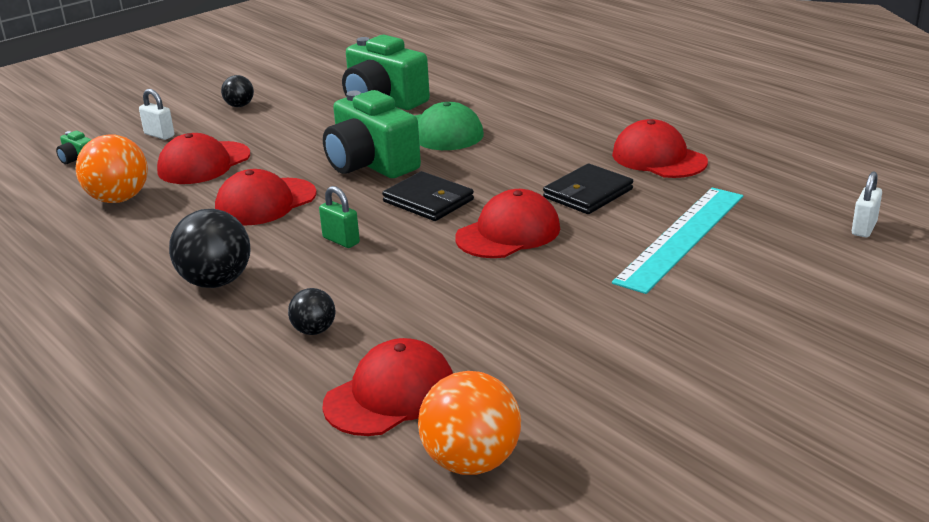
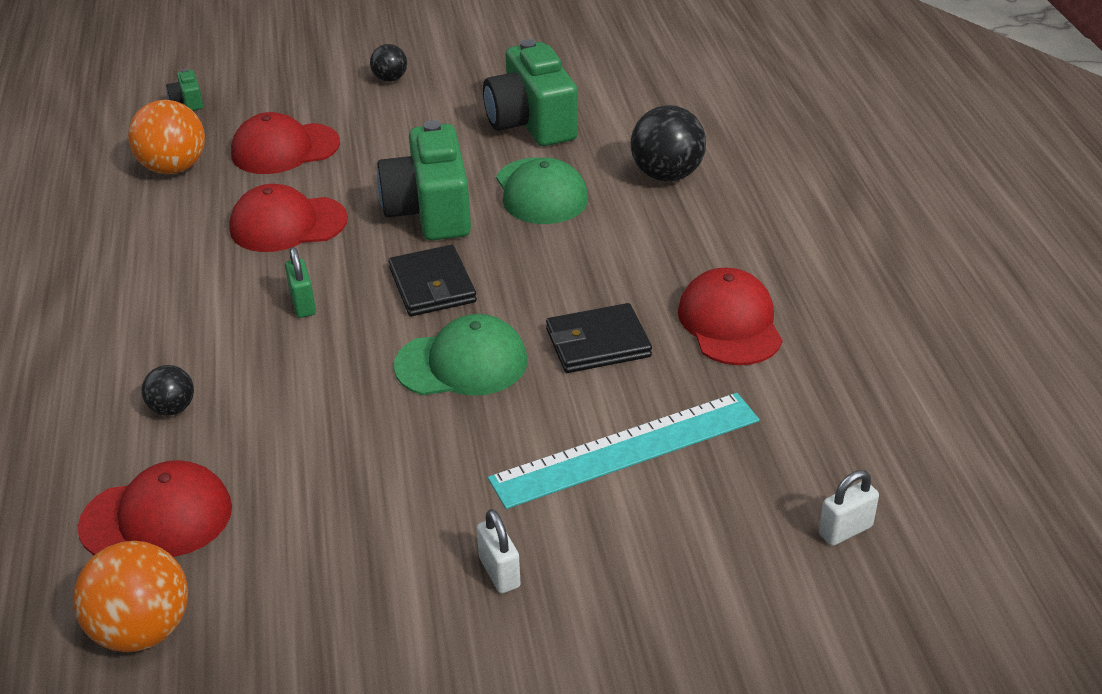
camera: 30 degrees right, 10 degrees up
(159, 135) = (283, 94): white padlock -> white padlock (499, 572)
(216, 282) = (153, 309): black ball -> black ball (666, 175)
(508, 233) = (462, 363): red cap -> green cap

